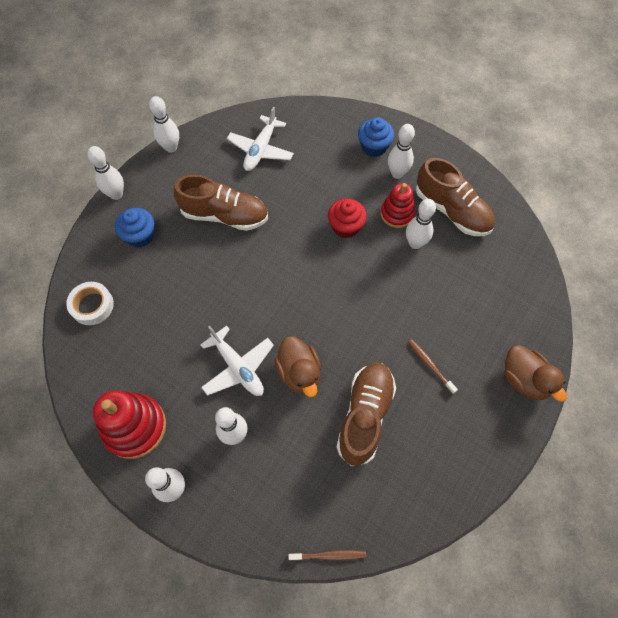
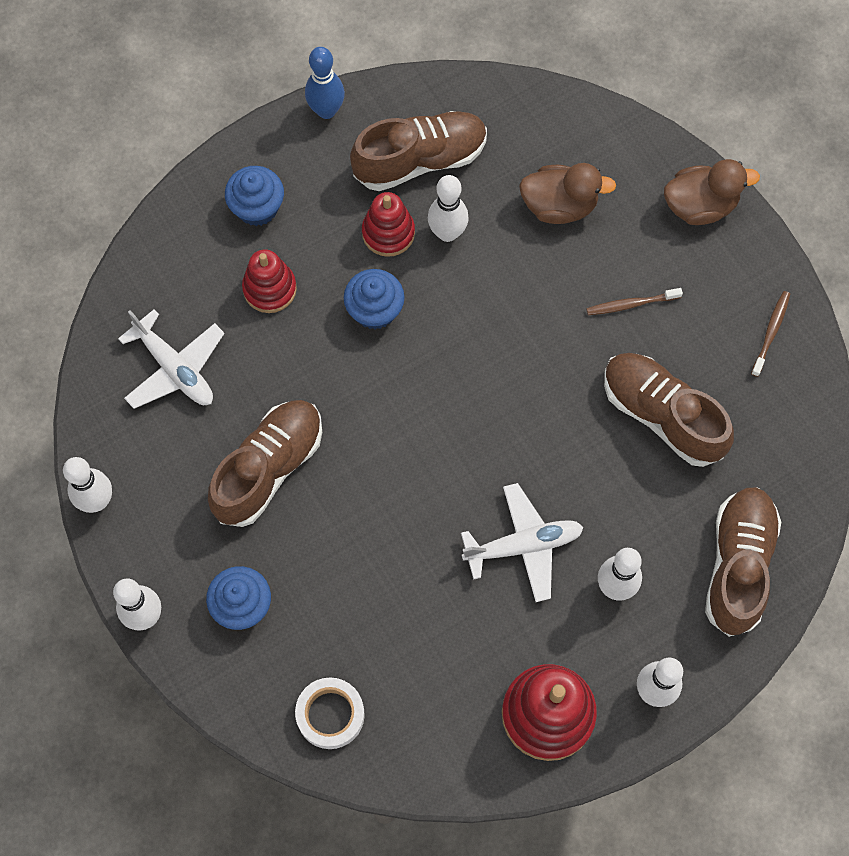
camera: 65 degrees left, 5 degrees up
(284, 510) = (738, 565): none -> brown shoe
(299, 373) = (567, 470): brown duck -> brown duck (559, 205)
(329, 555) = (813, 535): brown toothbrush -> brown toothbrush (771, 332)
(330, 172) = (269, 289): none -> red stacking toy
(345, 227) = (374, 310): red cupcake -> blue cupcake
(397, 173) = (321, 199): white bowling pin -> none
(452, 154) = (326, 110): none -> blue bowling pin

